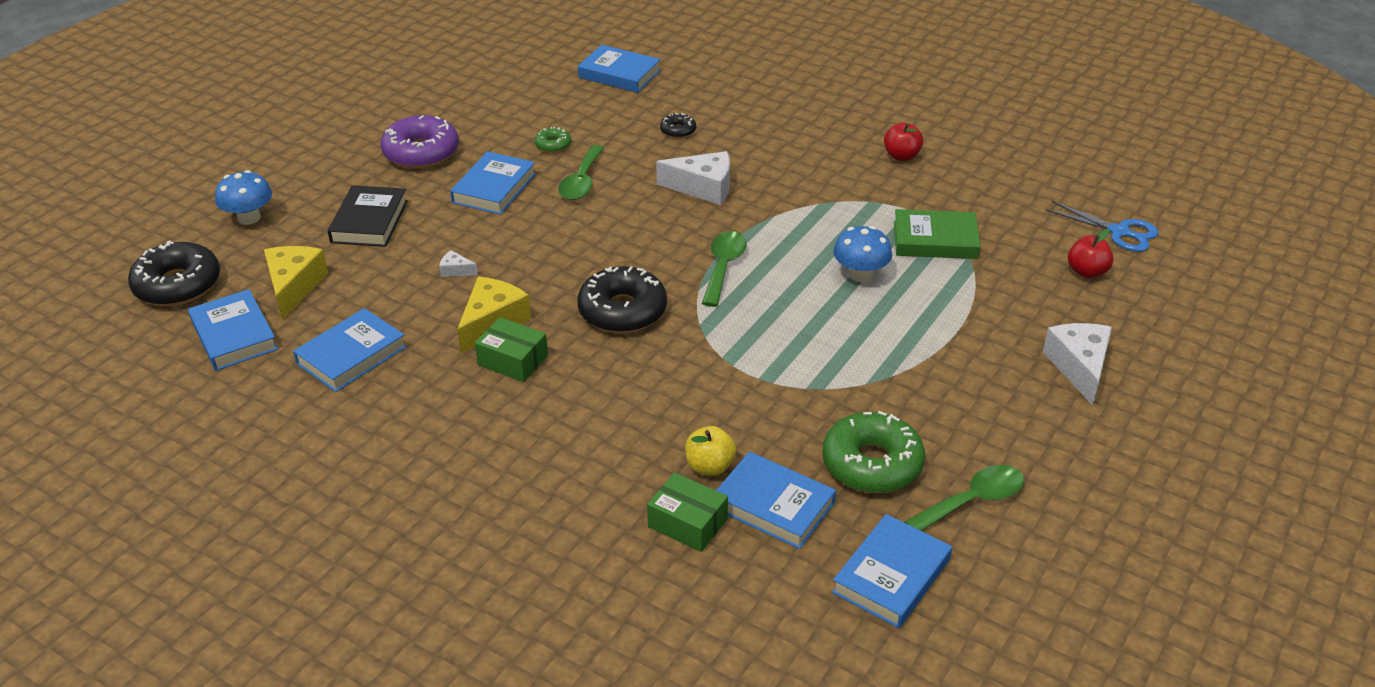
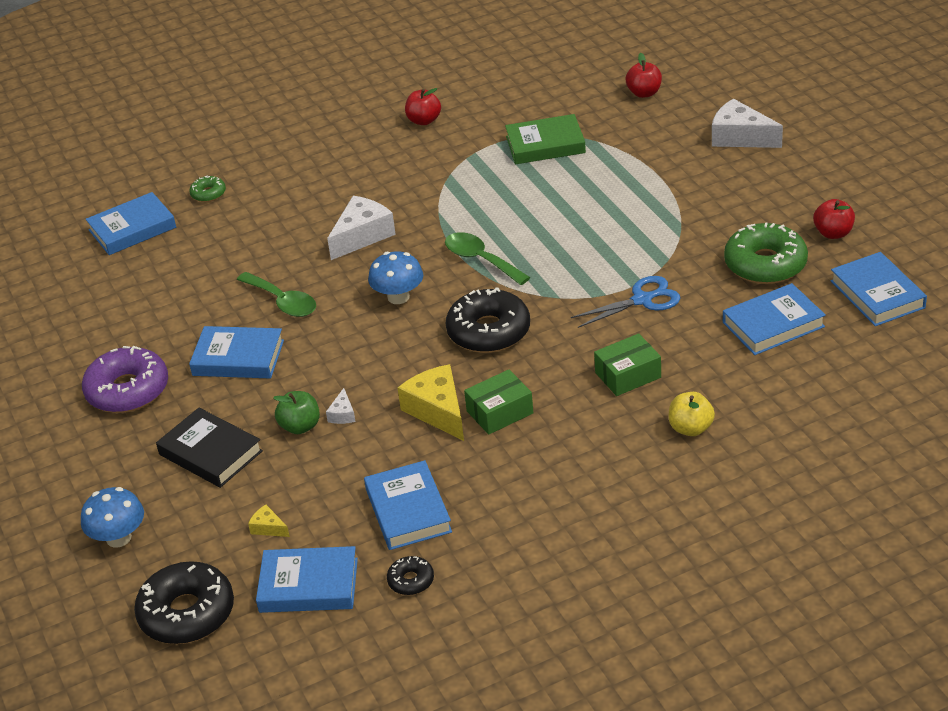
camera: 55 degrees left, 0 degrees up
(294, 287) = (268, 528): yellow cheese -> yellow cheese, size x0.47
(427, 254) = (300, 426): none -> green apple
(456, 270) = (342, 414): white cheese -> white cheese turned 45 degrees counterclockwise
(494, 188) = (238, 358): blue book -> blue book turned 45 degrees counterclockwise
(553, 145) = (206, 302): green donut -> green donut (208, 194)
(678, 131) = (263, 223): black donut -> black donut (411, 581)
(687, 523) = (761, 372): green box -> green box (628, 375)
(710, 466) = (710, 342): yellow apple -> yellow apple (690, 428)
(860, 274) = (553, 195): blue mushroom -> blue mushroom (398, 297)
(935, 240) = (545, 144): green book -> green book turned 45 degrees clockwise
(973, 501) = (833, 233): green spoon -> red apple
(1119, 232) = (613, 61): blue scissors -> blue scissors (642, 300)

